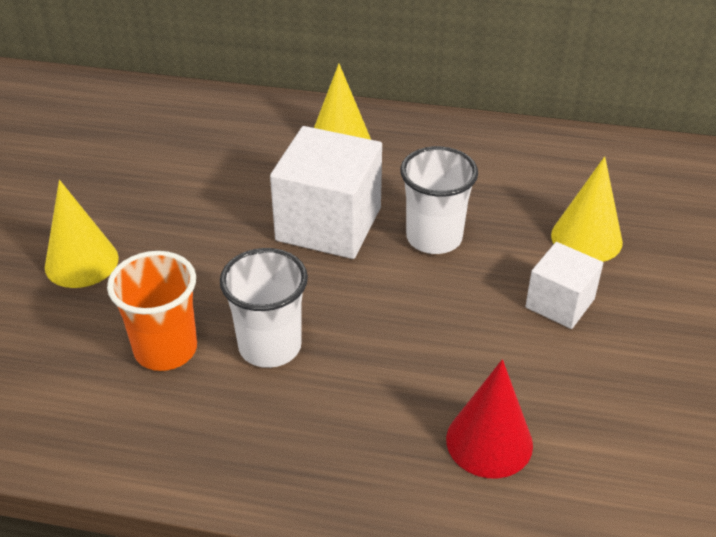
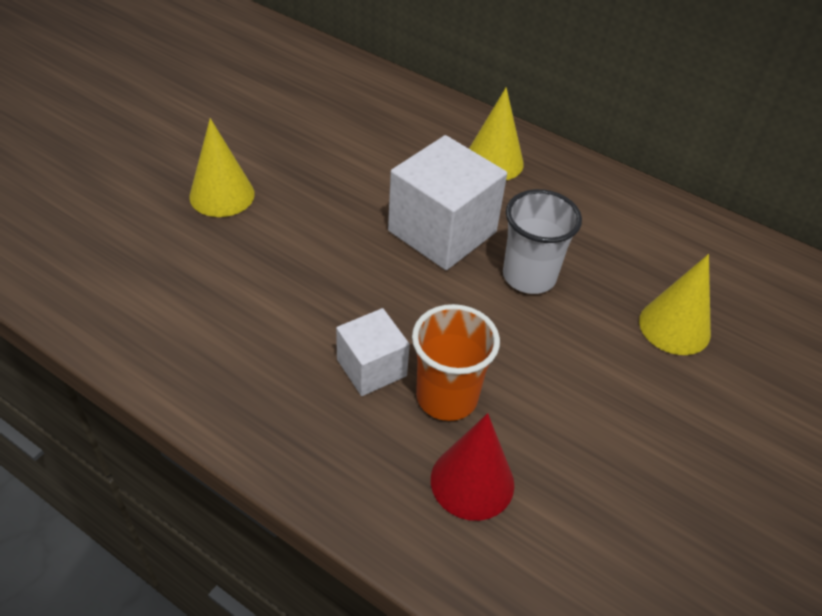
camera: 20 degrees right, 5 degrees up
(166, 349) = (246, 293): orange cup -> orange cup (447, 397)
(270, 346) = (331, 322): white cup -> none
(560, 303) = (612, 379): white cube -> white cube (371, 368)

